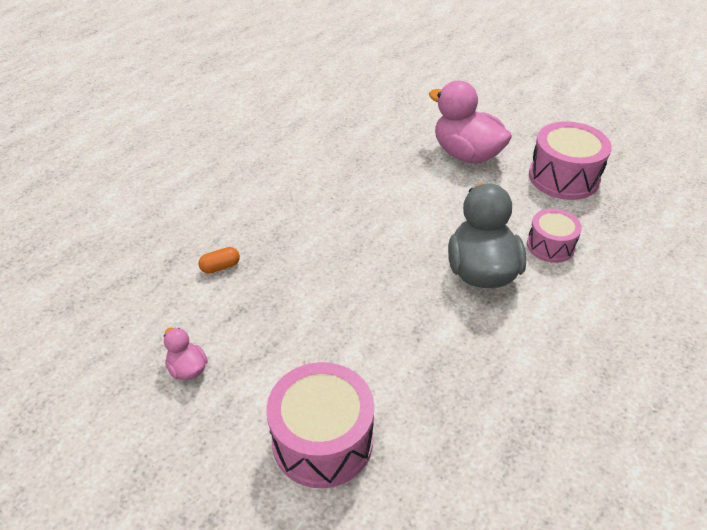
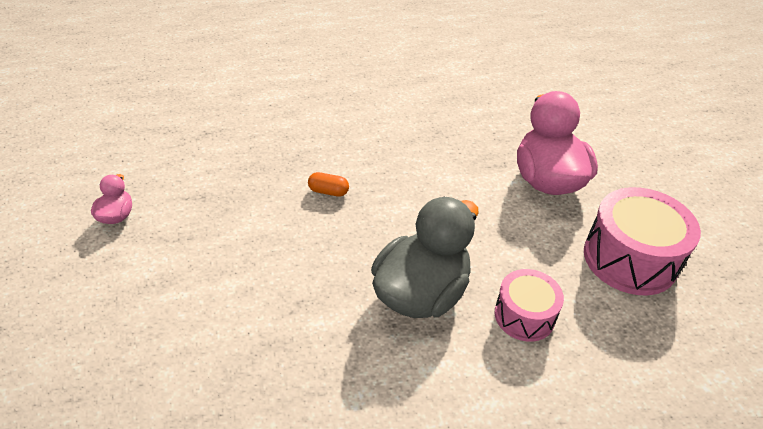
camera: 40 degrees right, 0 degrees up
(220, 267) = (229, 157): orange capsule -> orange capsule (329, 191)
(322, 440) = (122, 335): pink drum -> none

